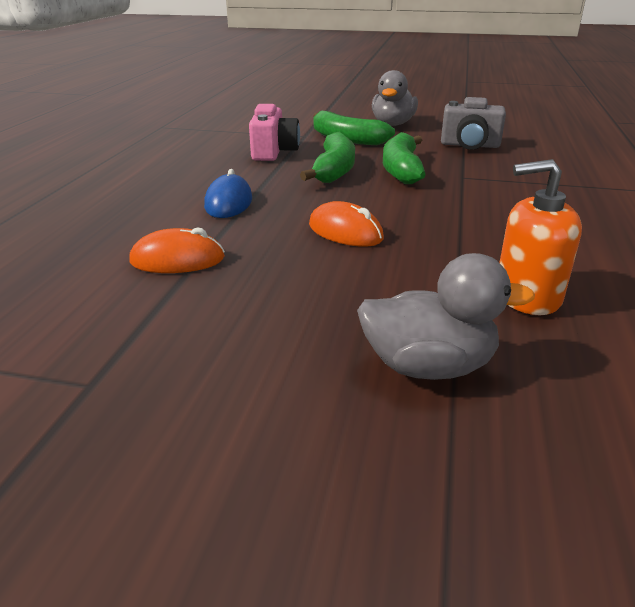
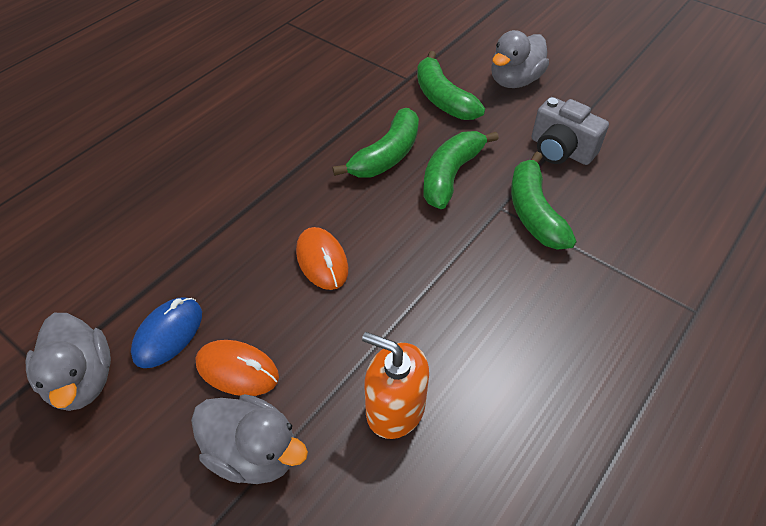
camera: 25 degrees right, 20 degrees up
(153, 375) = (82, 380): none -> grey duck
(177, 260) = (172, 251): orange mouse -> orange mouse (237, 370)
(228, 203) = (260, 180): blue mouse -> blue mouse (168, 334)
(274, 152) = (355, 103): pink camera -> none
(491, 174) = (534, 212): none -> green banana

